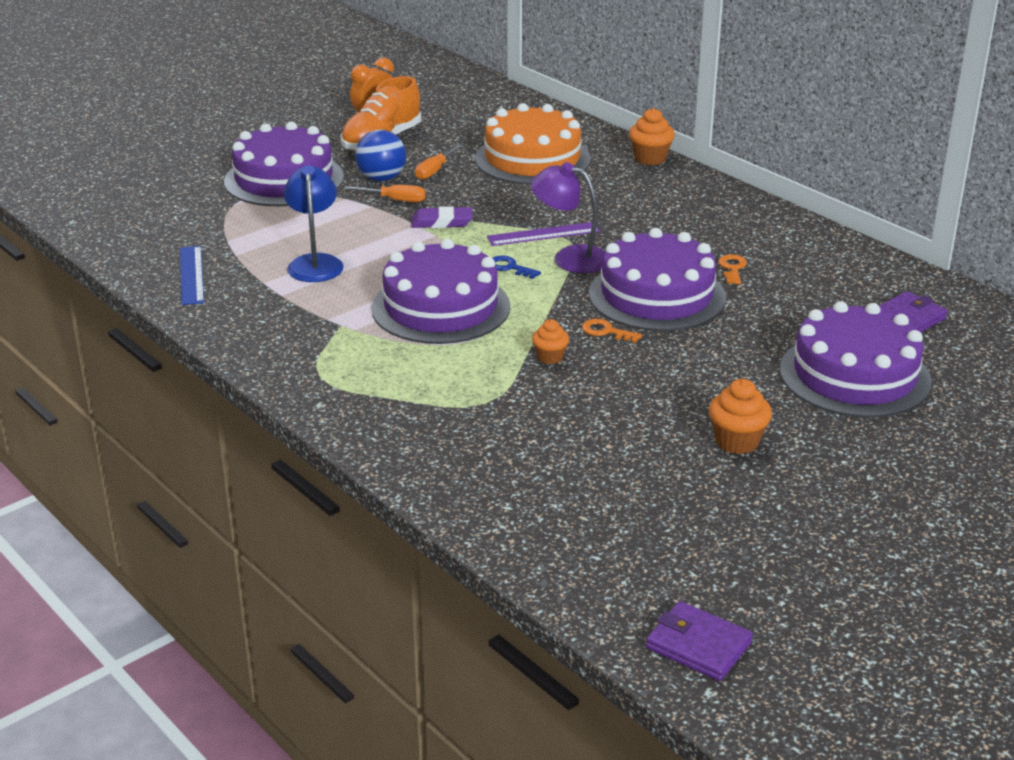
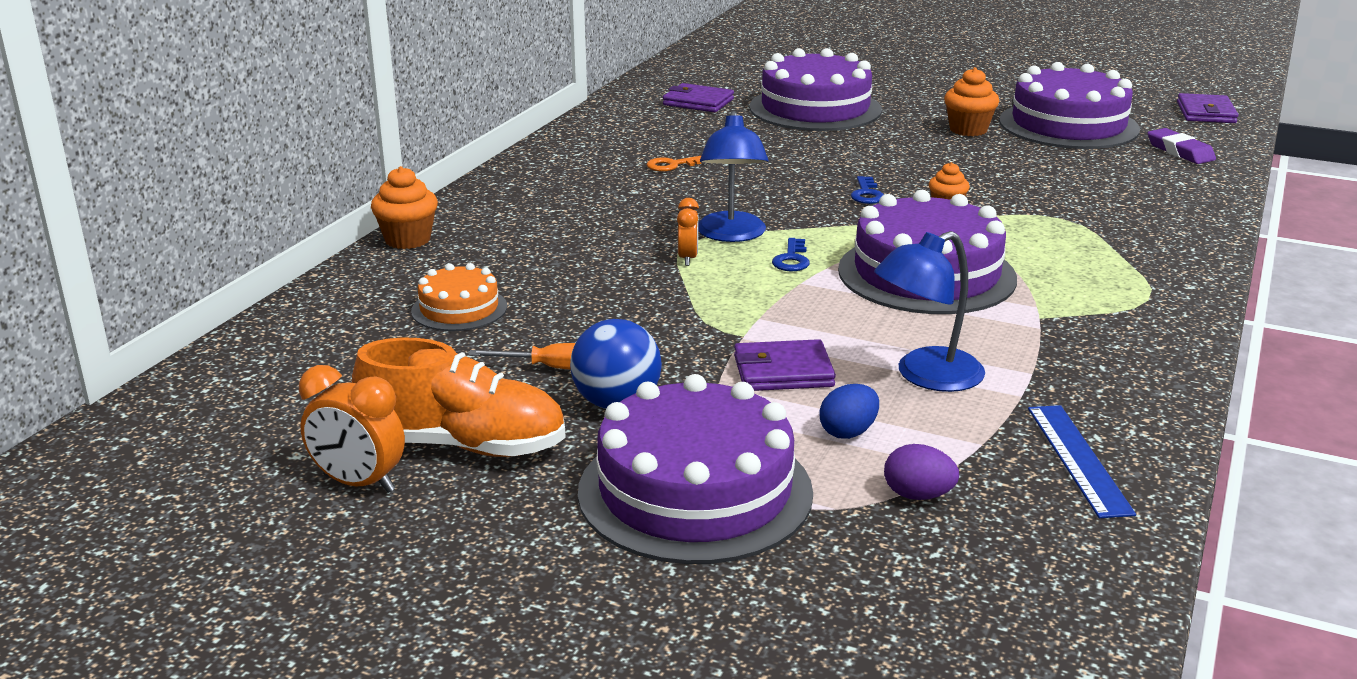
camera: 115 degrees left, 5 degrees down
(191, 275) = (1078, 459): blue ruler -> blue ruler turned 60 degrees counterclockwise
(217, 225) = (918, 495): none -> purple egg
(287, 225) = (848, 432): none -> blue egg
(366, 225) = (783, 371): none -> purple wallet
(395, 200) = (682, 372): orange screwdriver -> none
(442, 222) = (718, 323): purple eraser -> purple eraser (1180, 151)
(532, 159) = (459, 309): orange cake -> orange cake, size x0.51
(543, 234) = (687, 258): purple ruler -> orange clock
(570, 257) = (731, 235): purple lamp -> blue lamp
(606, 331) = (866, 194): orange key -> blue key
(656, 295) = (768, 186): purple cake -> purple cake (1068, 125)

